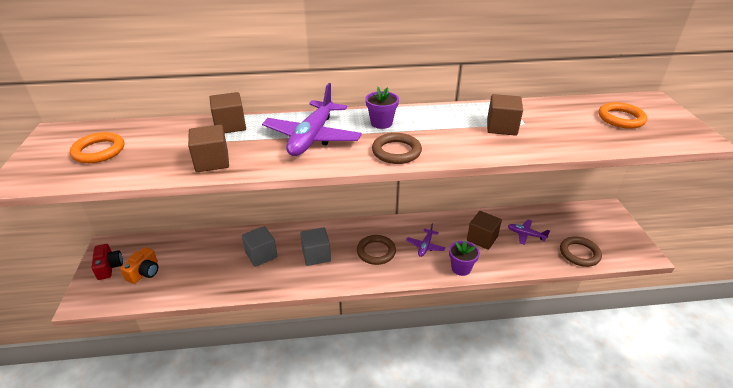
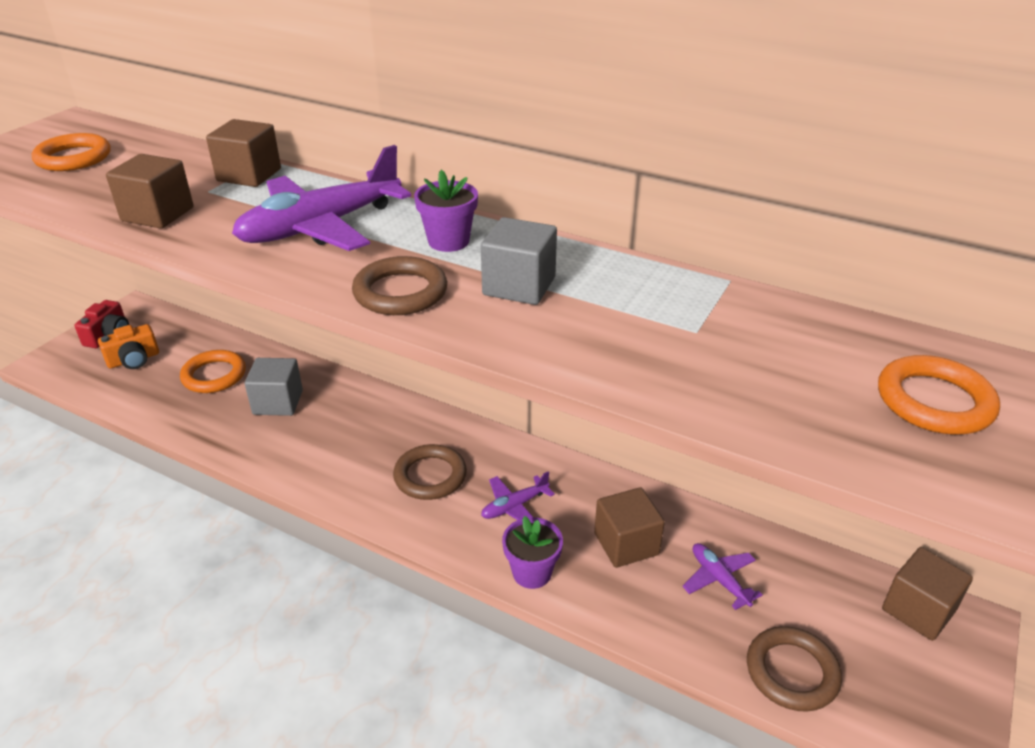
camera: 35 degrees right, 0 degrees up
(207, 258) = (214, 375): none -> orange ring
(316, 255) = (344, 438): grey cube -> grey cube (519, 286)
(501, 127) = (639, 321): brown cube -> brown cube (918, 610)

